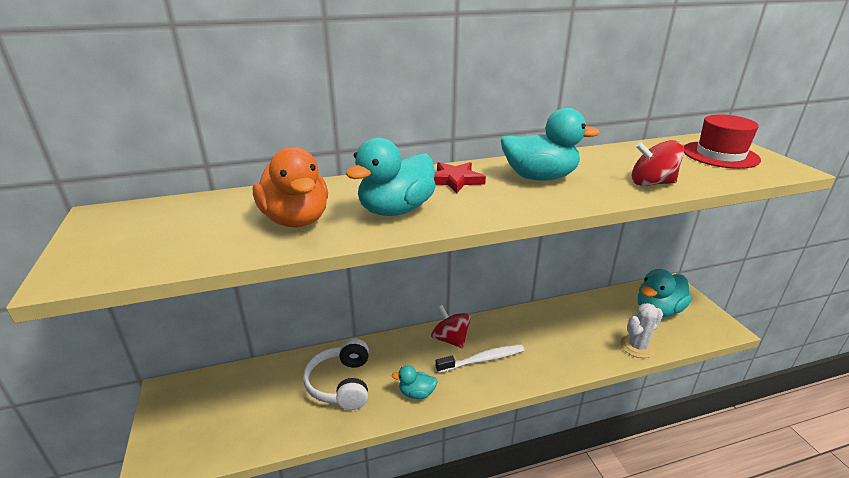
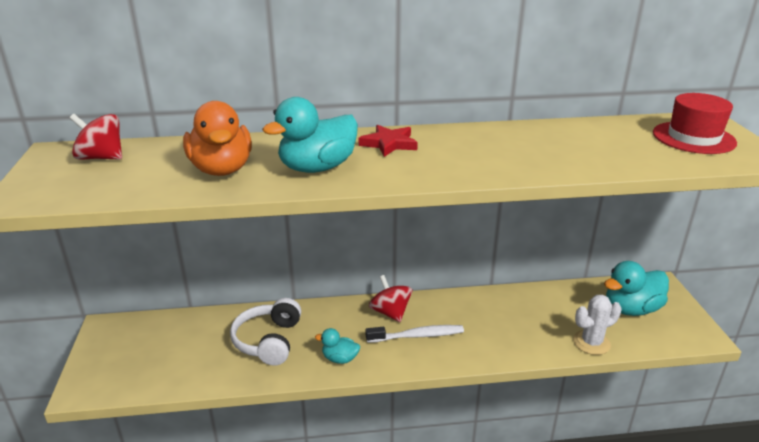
camera: 10 degrees right, 0 degrees up
(539, 177) = (477, 147): turquoise duck -> none
(651, 183) = (593, 162): red spinning top -> red spinning top (101, 158)

